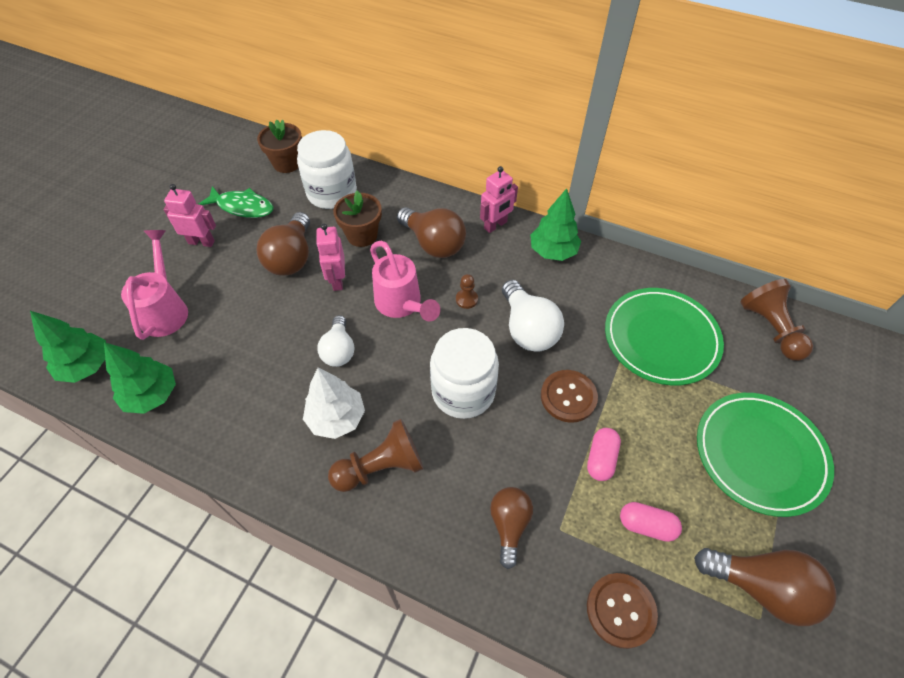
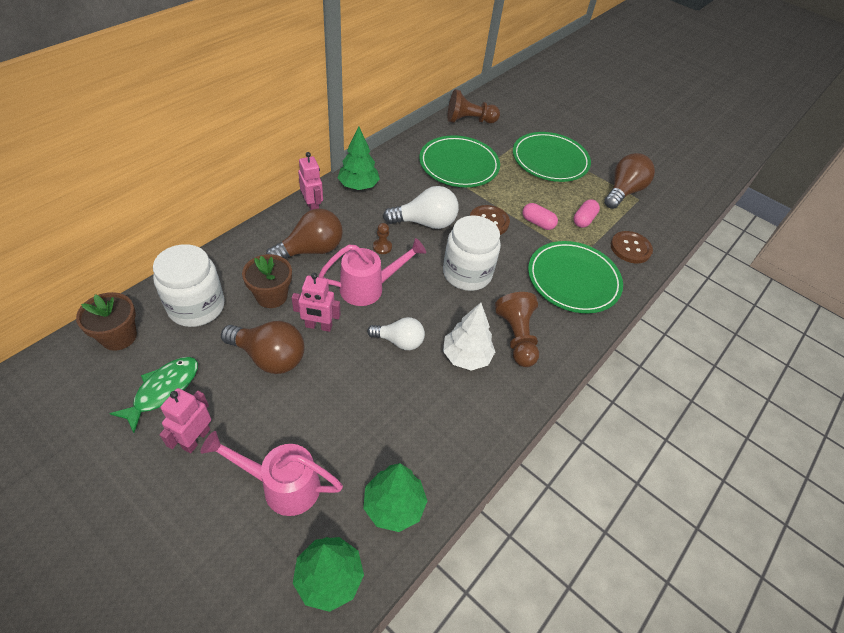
camera: 80 degrees left, 5 degrees down
(509, 525) = (573, 280): brown light bulb -> green plate

